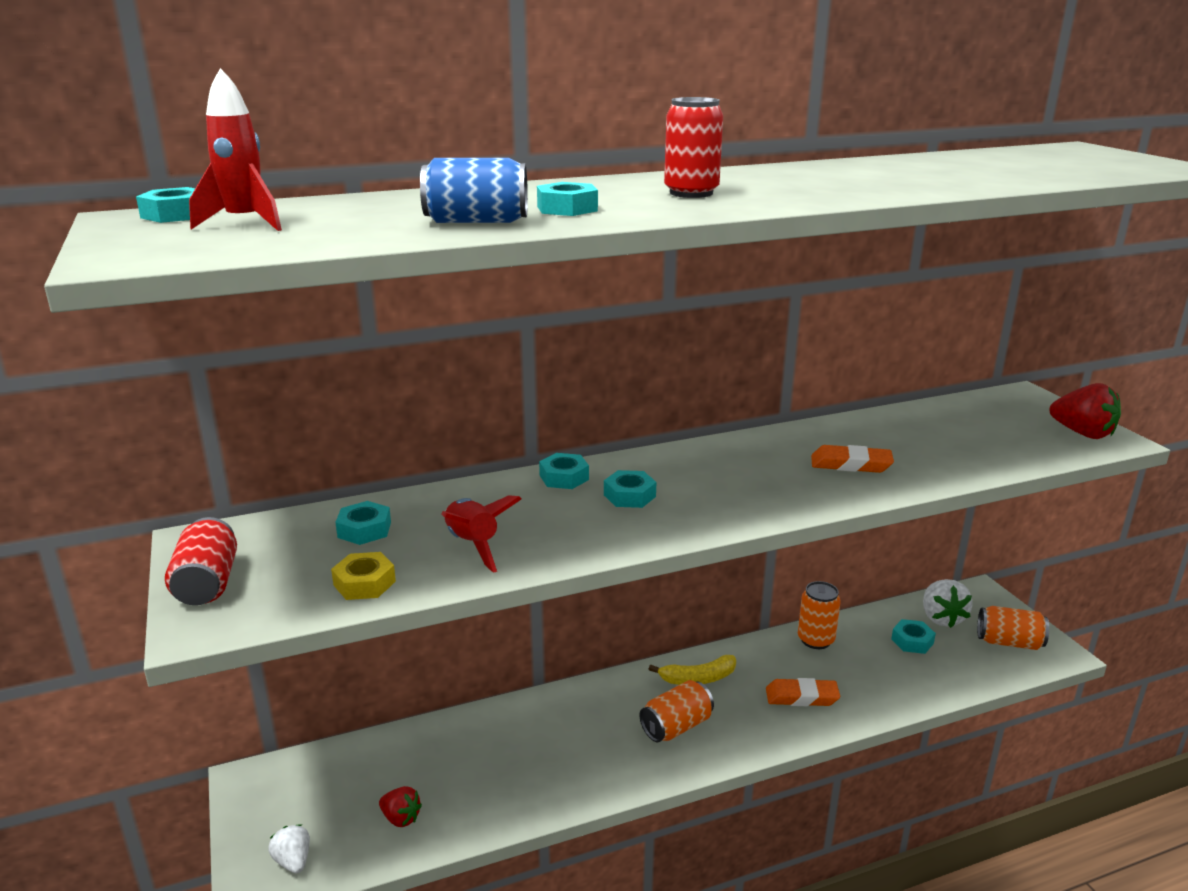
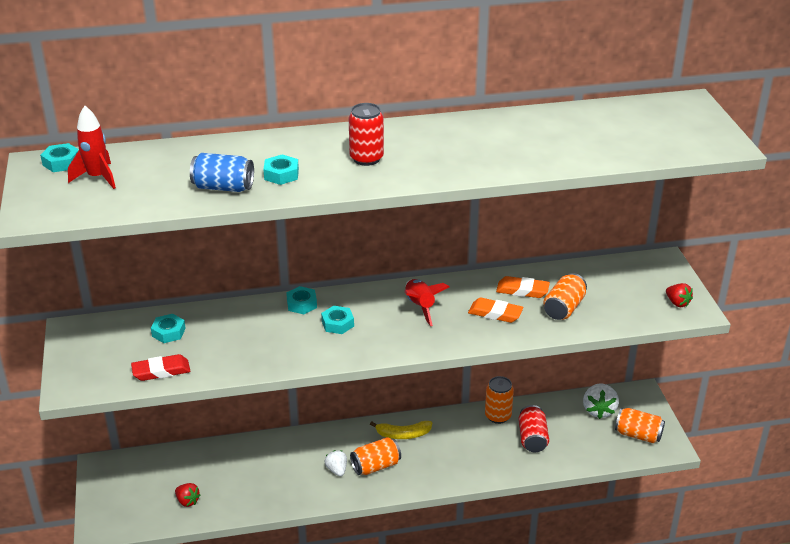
camera: 10 degrees right, 10 degrees up
(207, 584) = (74, 361): red can -> red can (532, 438)
(293, 861) = (121, 517): white strawberry -> white strawberry (337, 470)
(364, 583) = (161, 371): yellow nut -> red eraser
(473, 545) = (229, 351): red rocket -> red rocket (420, 307)
(801, 697) = (468, 456): orange eraser -> orange eraser (522, 290)
(912, 641) = (567, 425): turquoise nut -> none
(939, 451) = (563, 308): none -> orange can
(1082, 433) = (677, 303): red strawberry -> red strawberry, size x0.62

